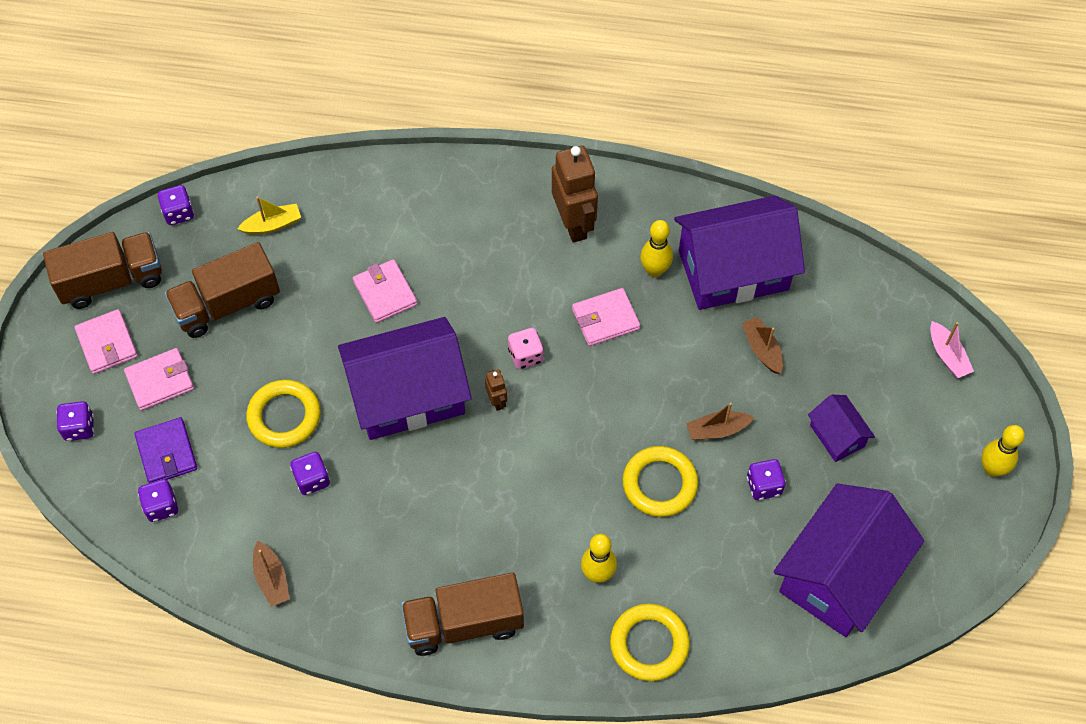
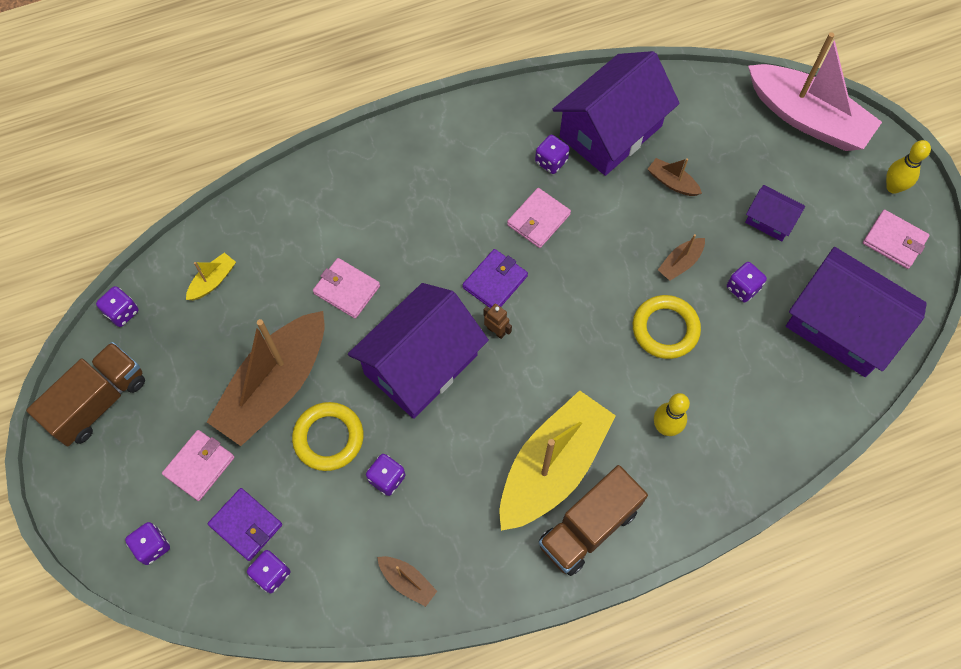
camera: 30 degrees left, 5 degrees up
(107, 344) = (130, 459): pink wallet -> pink wallet (894, 241)
(227, 304) = (216, 369): brown truck -> none
(268, 346) = (275, 386): none -> brown boat
(467, 551) = (552, 467): none -> yellow boat
(525, 355) = (495, 282): pink dice -> purple wallet
(574, 224) = (464, 156): brown robot -> none
(649, 644) = (740, 461): yellow ring -> none
(654, 270) = (551, 161): yellow bowling pin -> purple dice
(839, 574) = (841, 326): purple house -> purple house turned 60 degrees counterclockwise
(947, 355) = (807, 118): pink boat -> pink boat, size x2.44

